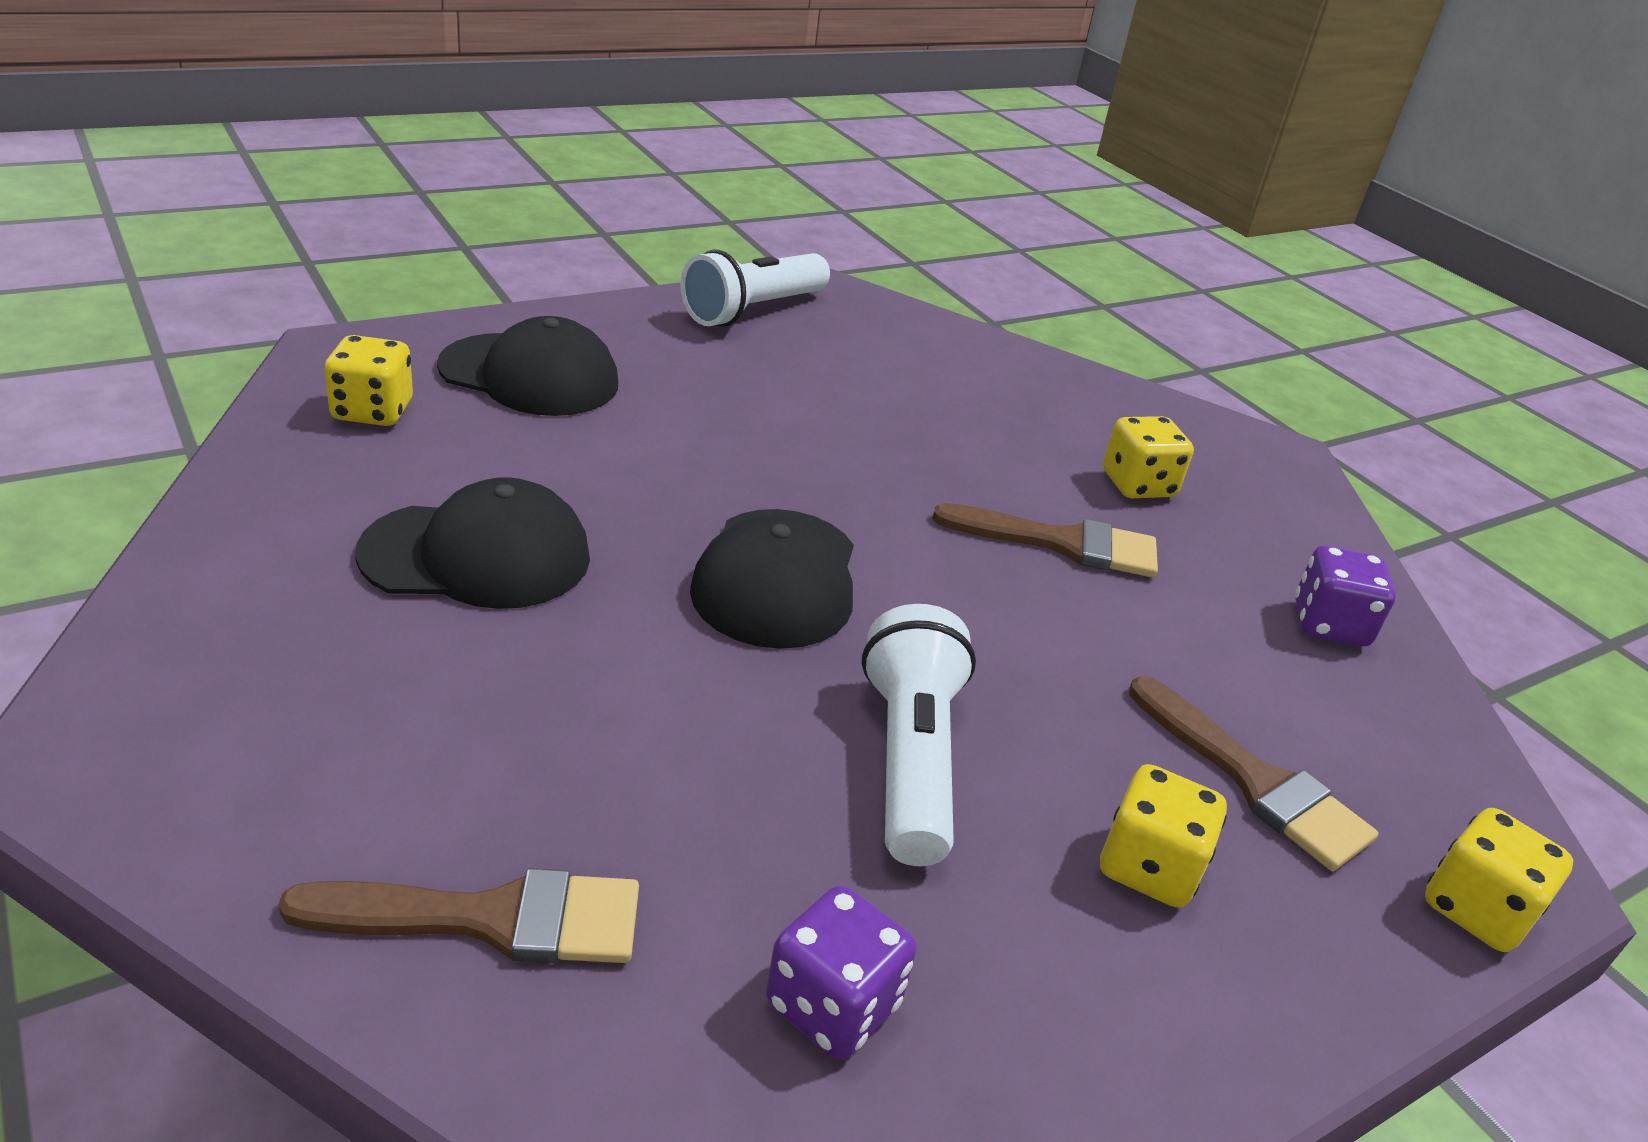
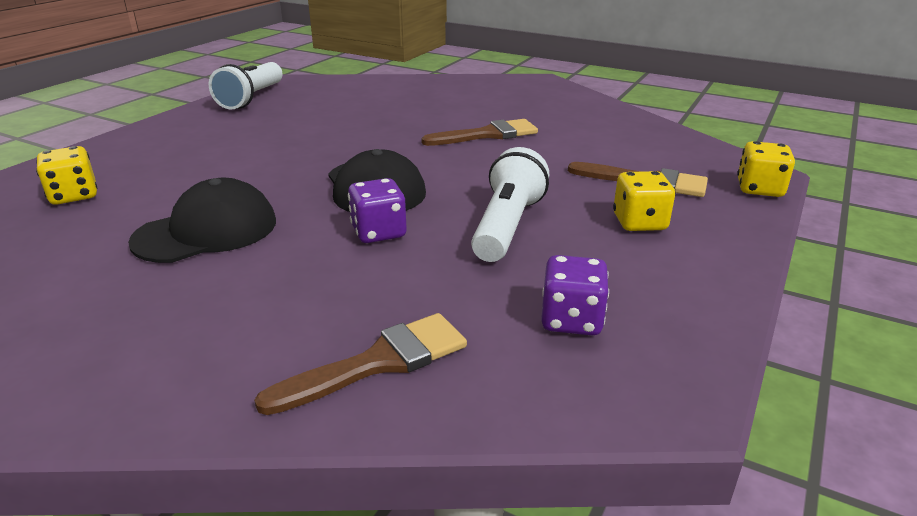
camera: 25 degrees left, 5 degrees down
(530, 375) = (155, 155): black cap -> none
(909, 759) = (507, 226): white flashlight -> white flashlight turned 45 degrees clockwise
(1138, 485) = (496, 107): yellow dice -> none
(1329, 624) = (617, 126): purple dice -> purple dice (378, 232)

